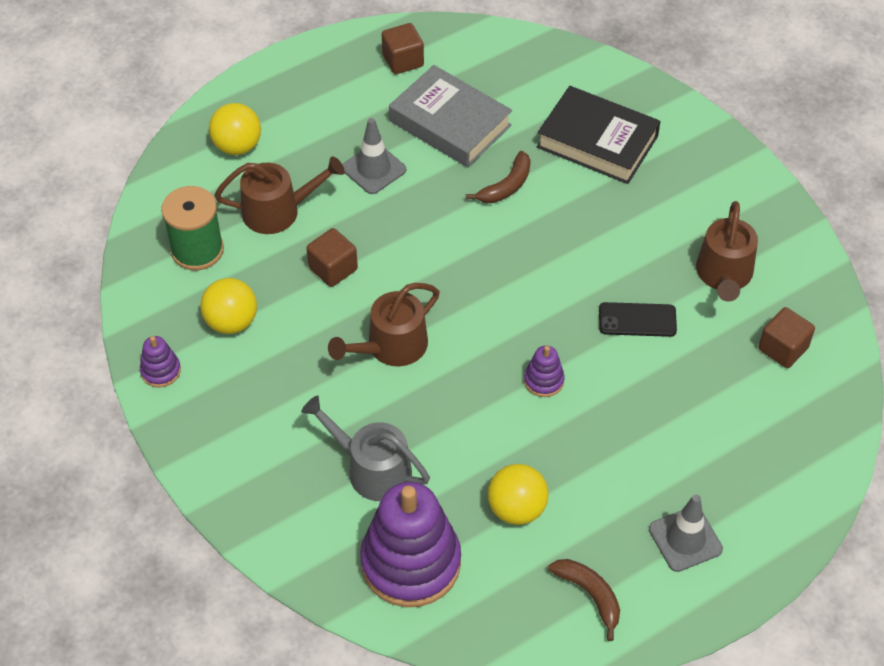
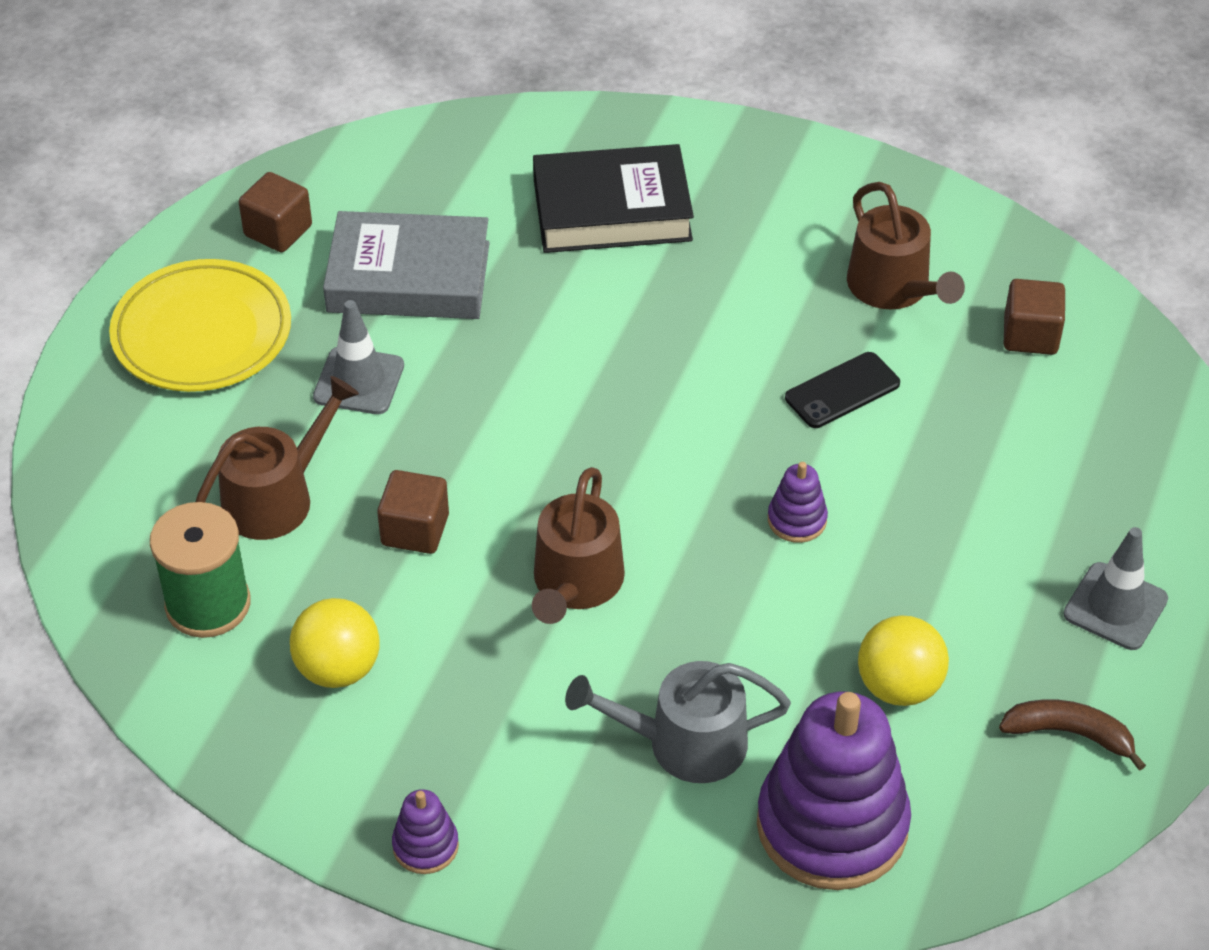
camera: 35 degrees left, 5 degrees down
(161, 371) = (296, 784): purple stacking toy -> purple stacking toy (425, 846)
(237, 146) = (145, 445): yellow ball -> none
(316, 99) = (202, 333): none -> yellow plate
(506, 186) = (547, 317): brown banana -> none

